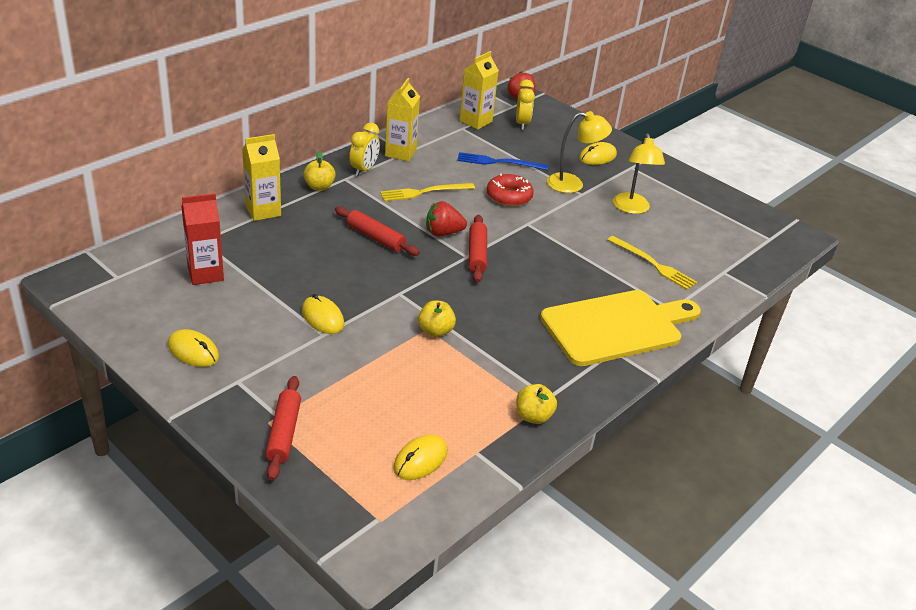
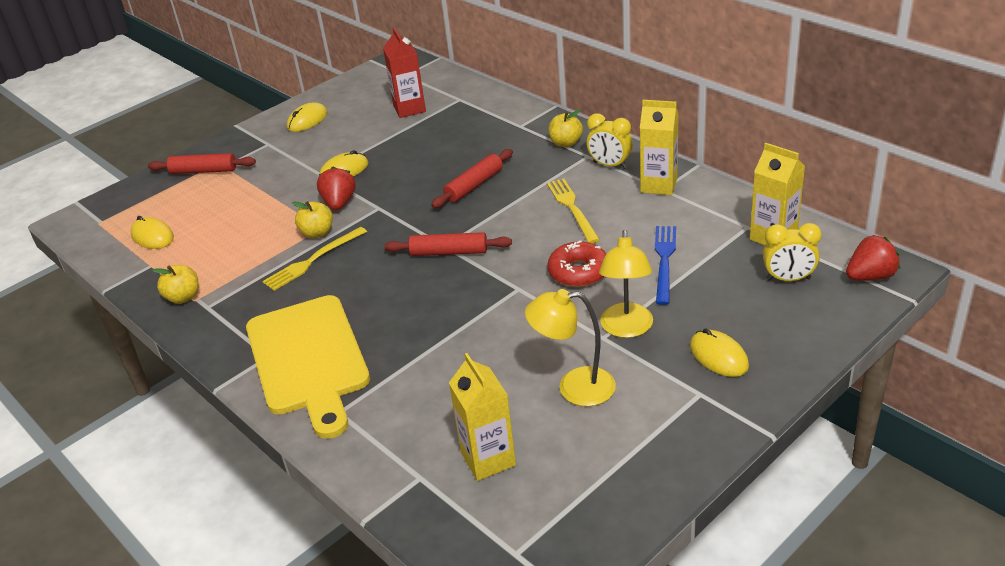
camera: 100 degrees right, 0 degrees up
(263, 211) = (513, 120): yellow carton -> yellow carton (488, 459)
(443, 233) = (488, 227): red strawberry -> red strawberry (339, 203)
(653, 264) = (435, 401): yellow fork -> yellow fork (313, 260)

